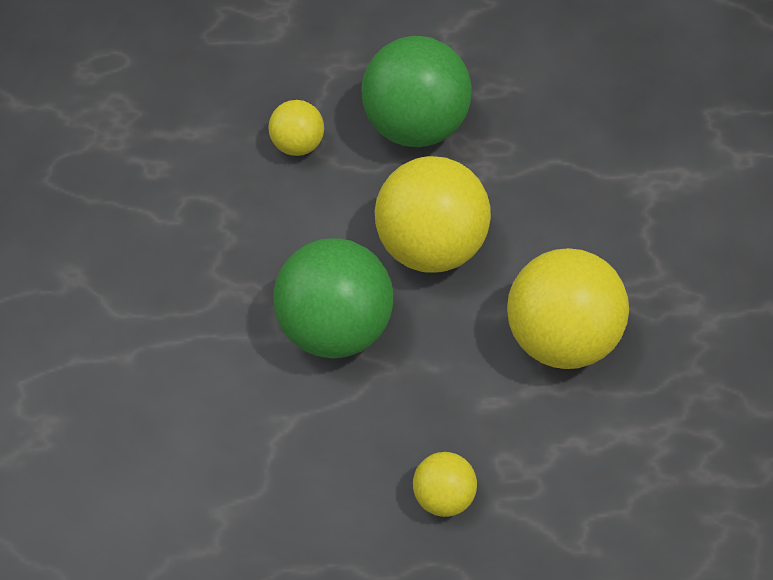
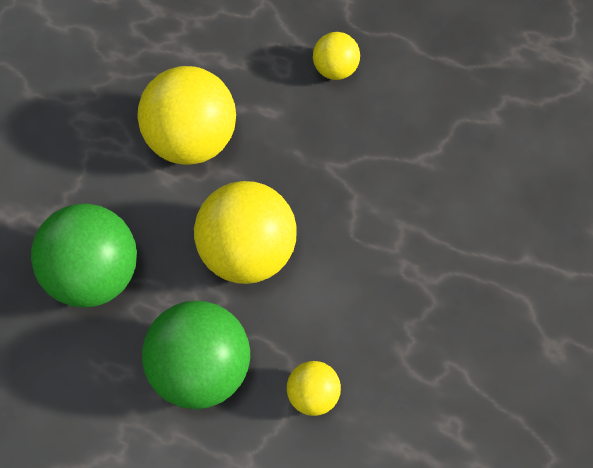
camera: 155 degrees left, 5 degrees up
(335, 323) = (354, 217): green ball -> green ball (94, 273)

